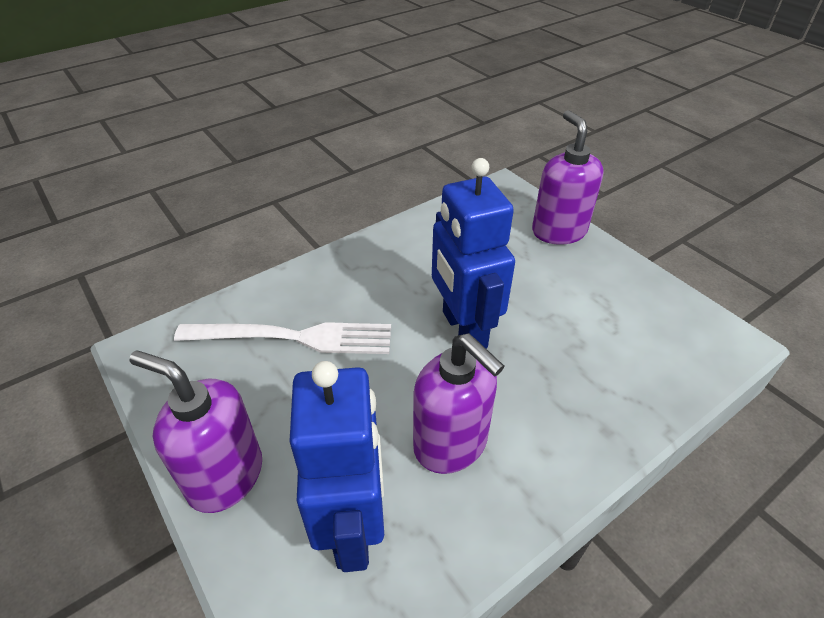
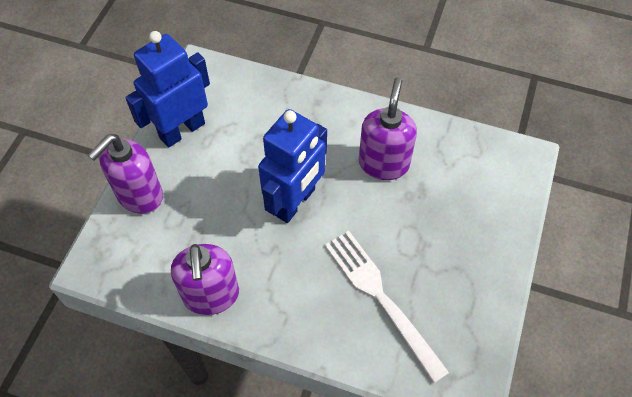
camera: 125 degrees left, 15 degrees up
(225, 476) = (493, 254): purple soap dispenser -> purple soap dispenser (211, 295)
(353, 526) = (462, 178): blue robot -> blue robot (182, 130)

